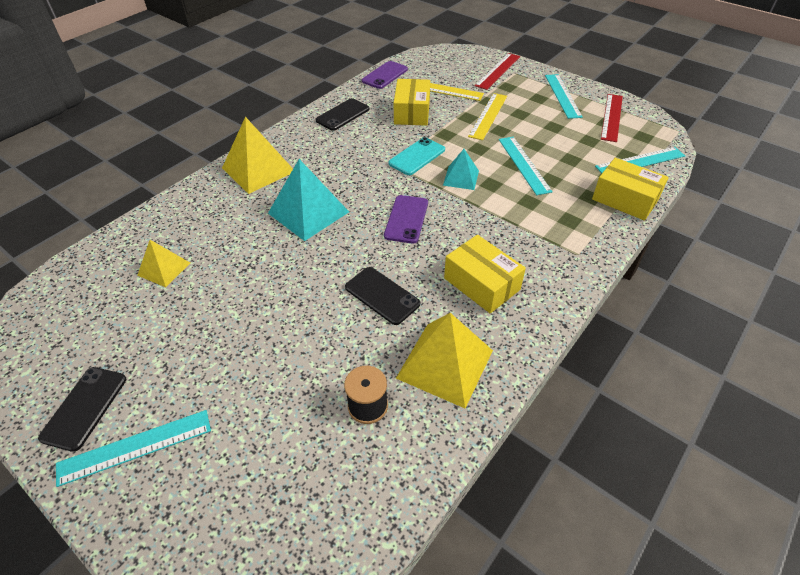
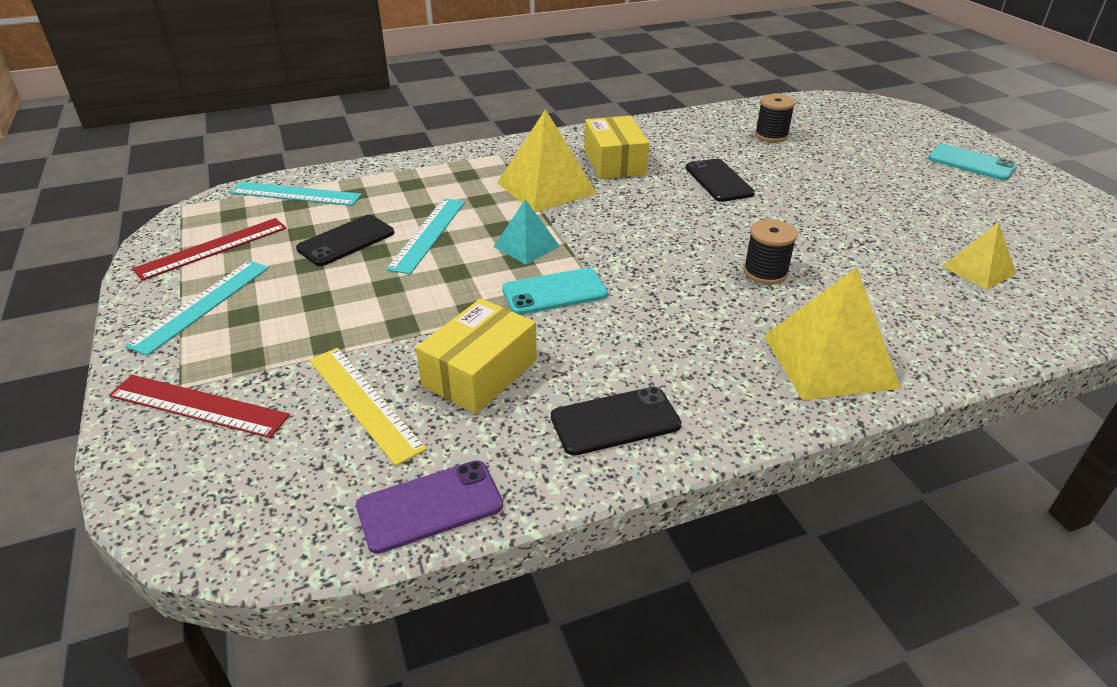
camera: 150 degrees left, 10 degrees down
(84, 408) = (1030, 192): black phone -> black phone (346, 241)
(135, 447) = (971, 163): turquoise ruler -> turquoise phone
(308, 212) = (765, 272): turquoise pyramid -> black spool
(406, 219) = (641, 227): purple phone -> none
(445, 364) = (694, 136): yellow pyramid -> yellow pyramid (546, 188)
(488, 116) = (368, 316): yellow ruler -> none
(498, 71) = (198, 406): red ruler -> red ruler turned 45 degrees clockwise
(625, 199) = (382, 172): yellow box -> none

